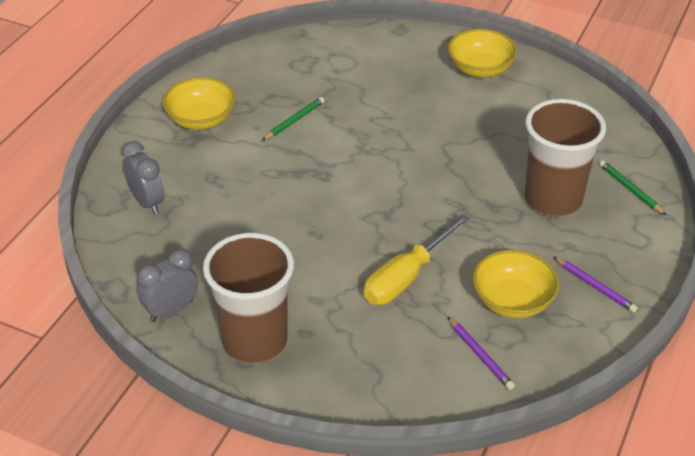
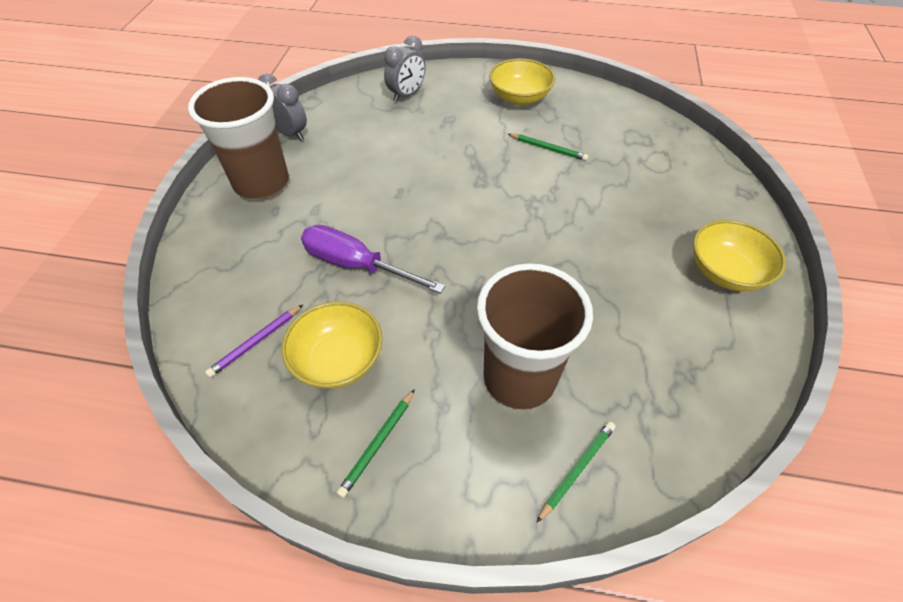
camera: 75 degrees right, 10 degrees up
(406, 277) = (356, 265): yellow screwdriver -> purple screwdriver
(595, 287) = (377, 444): purple pencil -> green pencil

